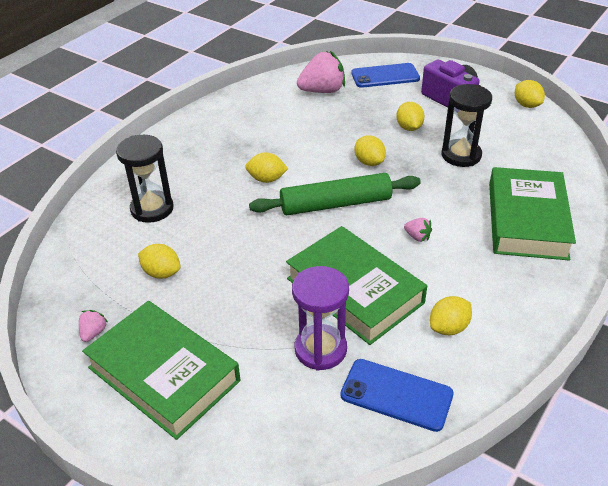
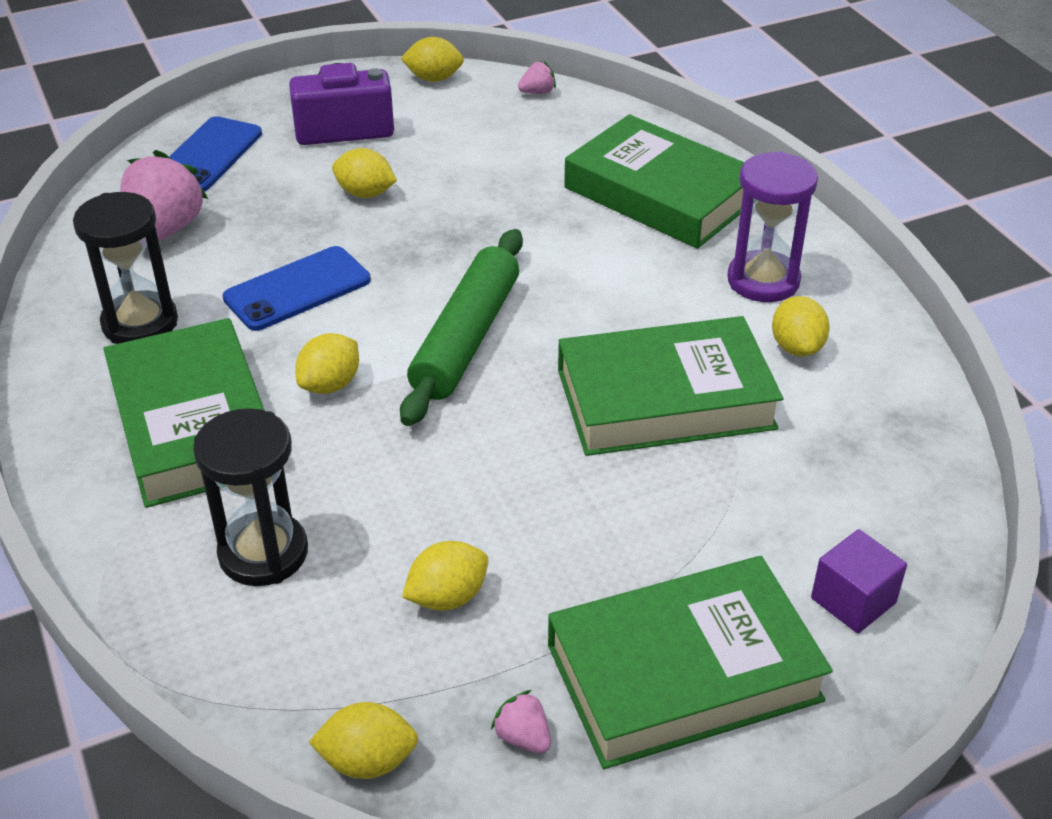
camera: 60 degrees left, 0 degrees up
(211, 155) = (193, 423): none -> green book
(258, 427) = (853, 600): none -> purple cube
(320, 349) = (752, 479): purple hourglass -> purple hourglass (763, 280)
(369, 162) = (403, 265): yellow lemon -> yellow lemon (368, 761)
(396, 395) = (878, 443): blue phone -> blue phone (297, 289)
(417, 237) = (609, 295): pink strawberry -> pink strawberry (537, 92)
(461, 155) = (479, 180): black hourglass -> black hourglass (140, 323)

